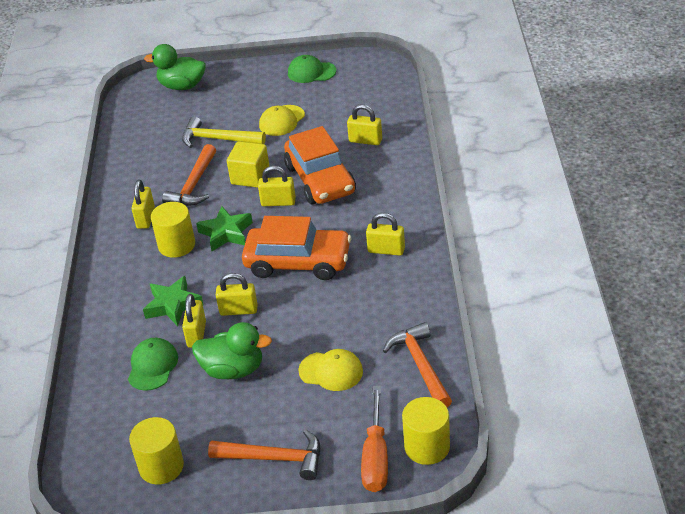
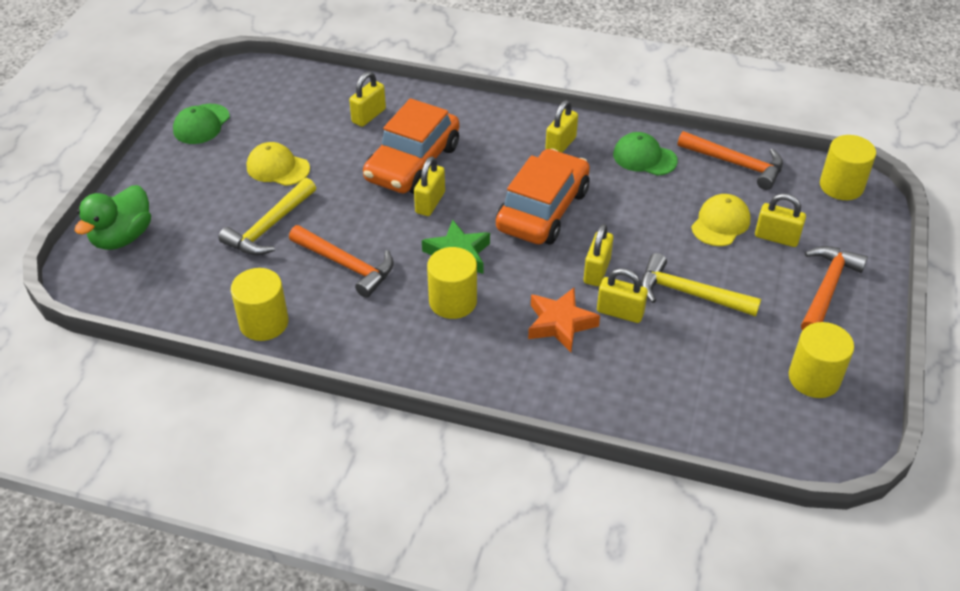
camera: 75 degrees left, 5 degrees up
(126, 169) = (264, 323): none -> yellow cylinder
(146, 218) = (381, 320): yellow padlock -> yellow padlock (776, 237)
(152, 366) = (655, 359): green cap -> green cap (644, 157)
(173, 305) = (560, 324): green star -> orange star
(233, 369) = (689, 293): green duck -> yellow hammer
(250, 177) = (366, 215): yellow cube -> none
(282, 121) = (278, 168): yellow cap -> yellow cap turned 150 degrees clockwise
(320, 179) = (412, 163): orange car -> orange car turned 120 degrees clockwise
(376, 458) = (845, 220): orange screwdriver -> none
(420, 365) = (736, 164): orange hammer -> orange hammer turned 150 degrees counterclockwise

